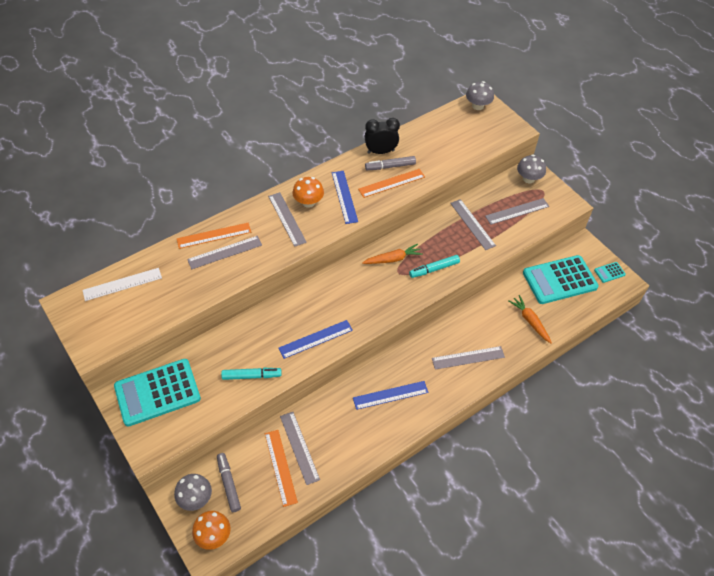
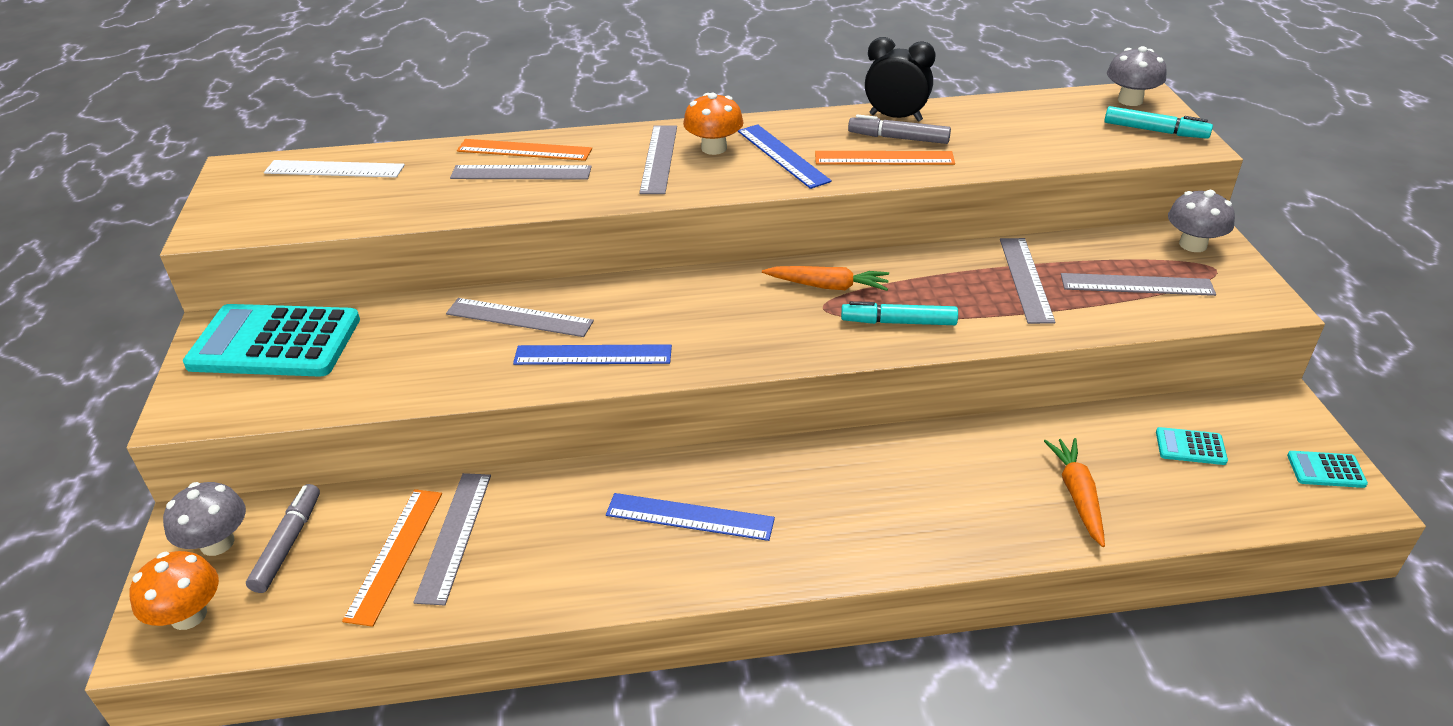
camera: 30 degrees right, 15 degrees down
(251, 376) = (439, 370): turquoise marker -> turquoise marker (1155, 131)
(344, 196) = (783, 155): blue ruler -> blue ruler turned 45 degrees counterclockwise
(468, 358) = (895, 512): grey ruler -> grey ruler (519, 318)
(559, 280) = (1190, 447): turquoise calculator -> turquoise calculator, size x0.41

